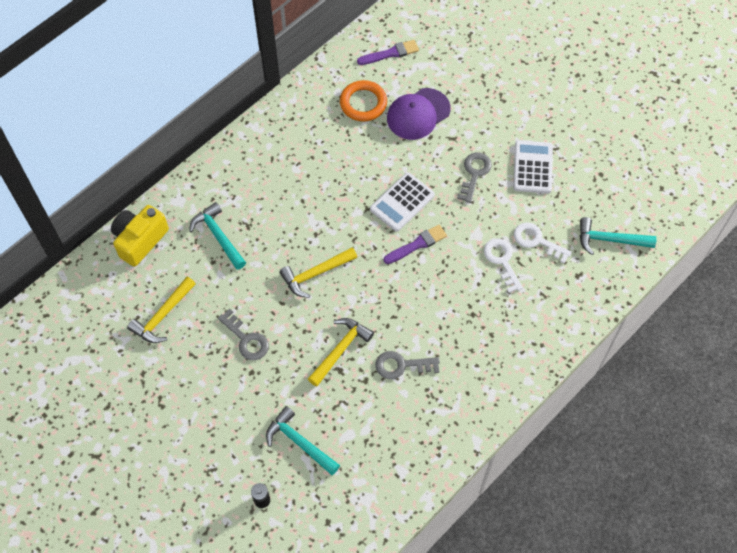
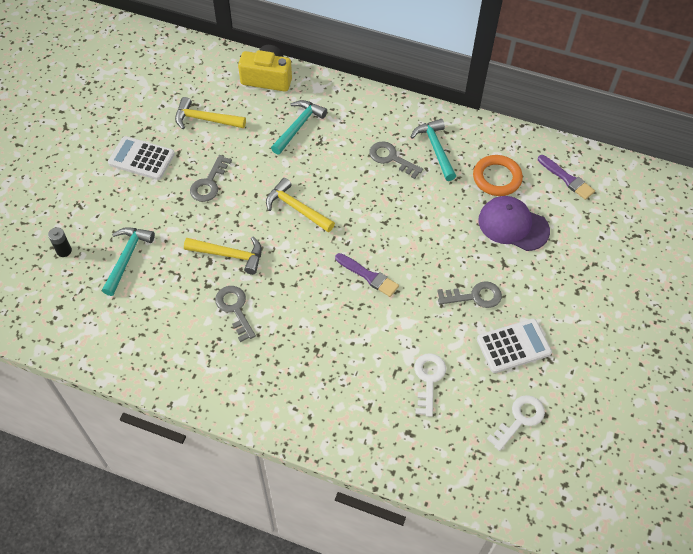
camera: 65 degrees right, 5 degrees down
(299, 174) = (391, 158): none -> grey key
(402, 202) = (407, 247): white calculator -> white calculator (141, 159)
(502, 261) = (388, 355): white key -> white key (519, 419)
(609, 240) = (468, 450): turquoise hammer -> turquoise hammer (435, 149)

